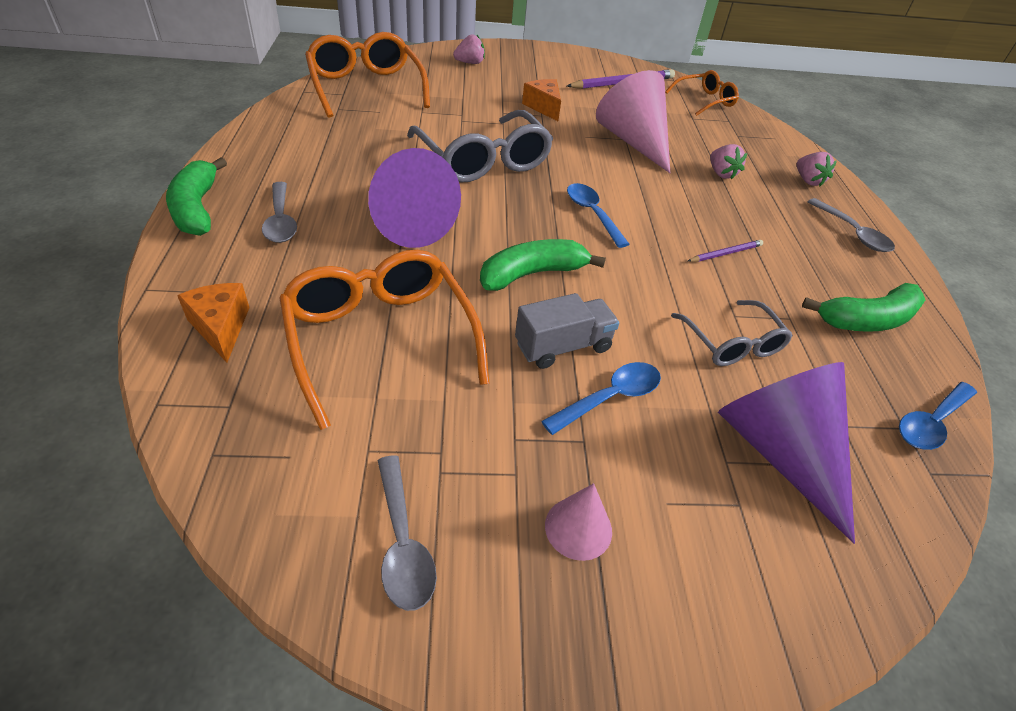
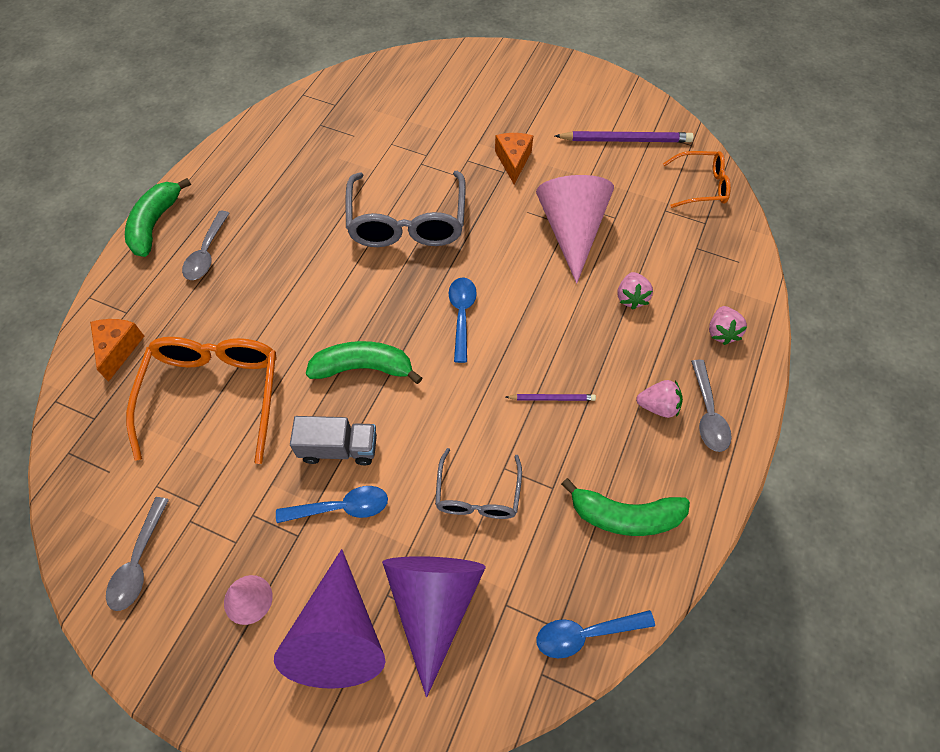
camera: 30 degrees right, 15 degrees up
(366, 87) = (360, 99): orange glasses -> none
(407, 222) = (299, 281): purple cone -> purple cone (339, 635)
(470, 63) = (481, 79): pink strawberry -> pink strawberry (658, 406)

